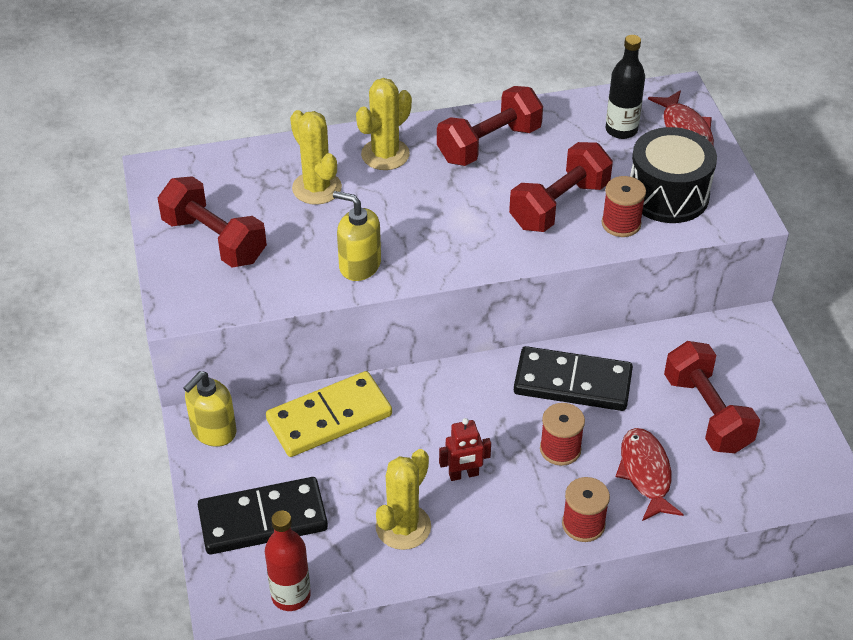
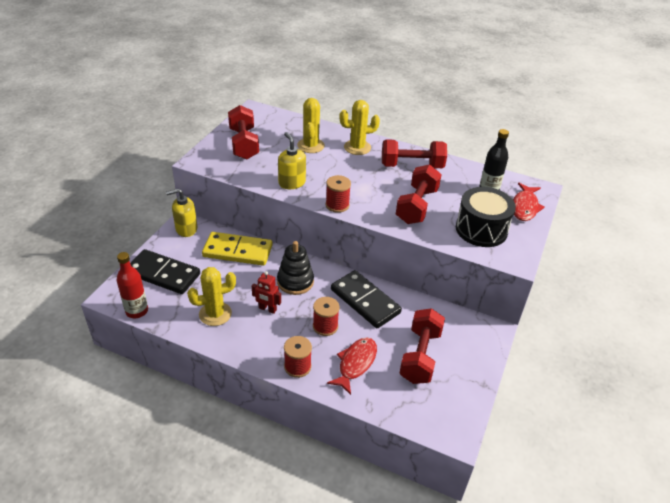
camera: 35 degrees right, 5 degrees down
(457, 412) = (295, 282): none -> black stacking toy
(559, 205) = (416, 206): red dumbbell -> red dumbbell turned 60 degrees counterclockwise
(621, 224) = (440, 229): red spool -> red spool (337, 205)

